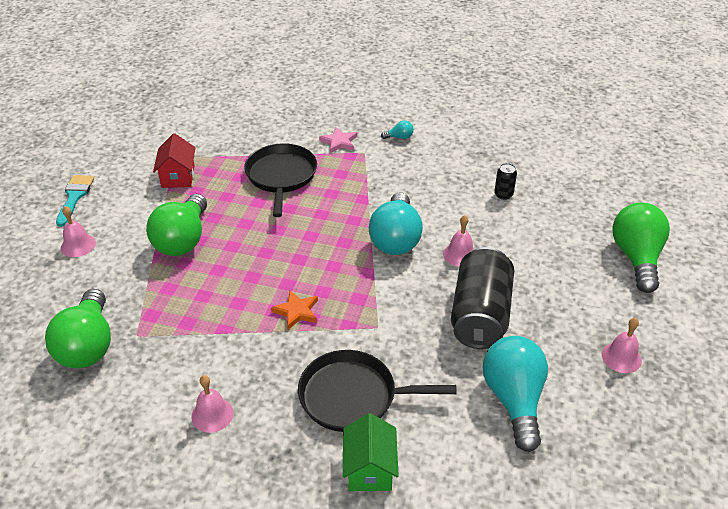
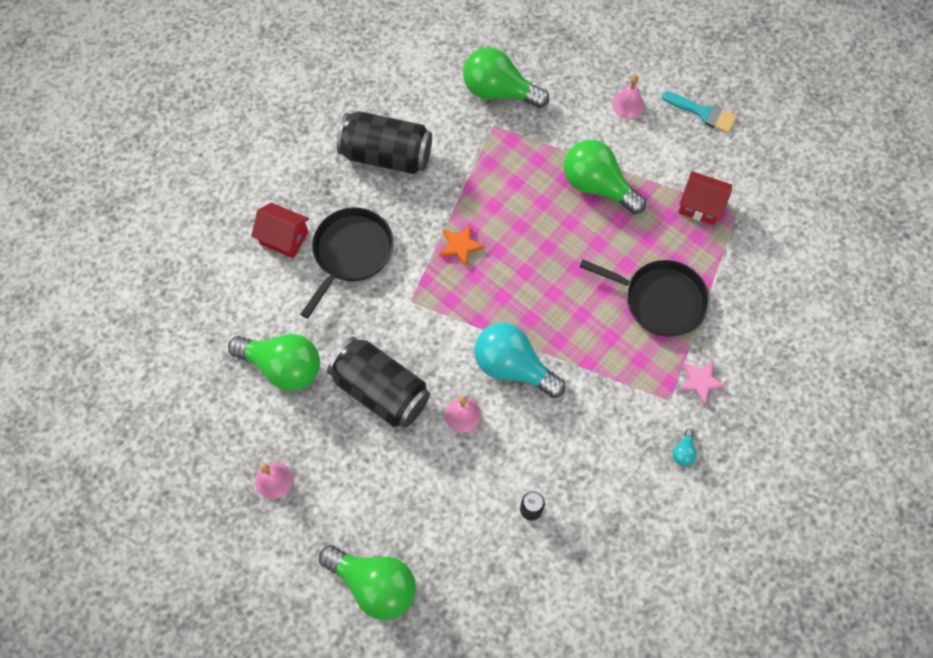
camera: 115 degrees right, 25 degrees up
(212, 414) = (386, 155): pink bell -> black can
(369, 469) = (284, 238): green house -> red house
(514, 400) = (283, 367): turquoise light bulb -> green light bulb

